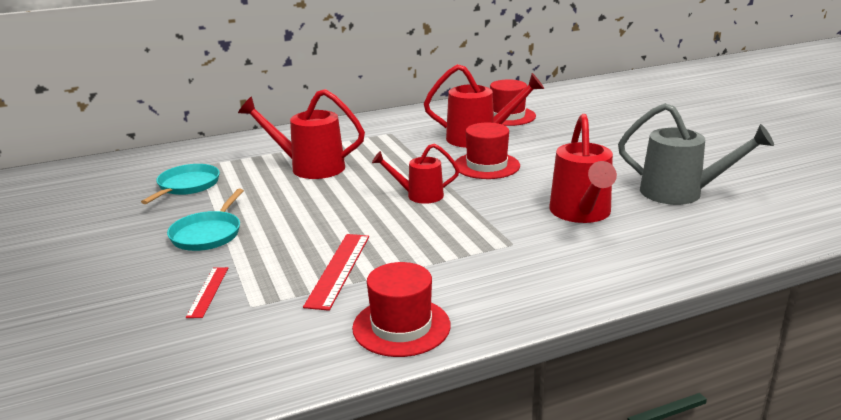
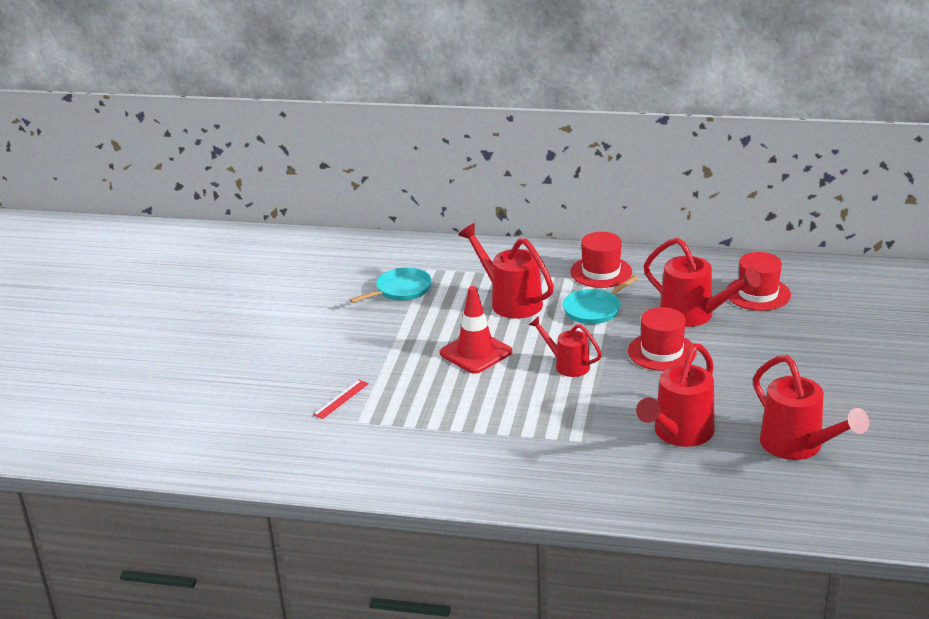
camera: 35 degrees right, 5 degrees up
(208, 234) = (379, 347): turquoise pan -> turquoise pan (594, 310)
(319, 210) = (476, 353): none -> red traffic cone
(338, 269) = (438, 414): red ruler -> none
(401, 326) = (435, 476): red hat -> red hat (601, 272)
(681, 193) = (798, 446): grey watering can -> red watering can

